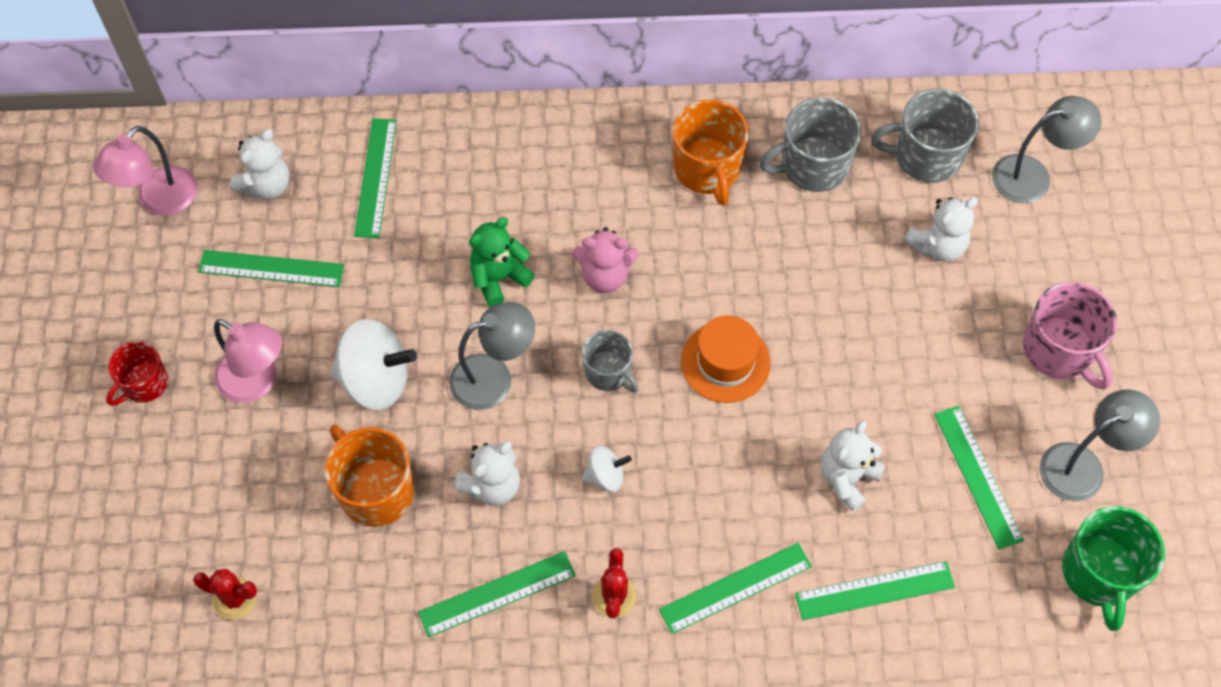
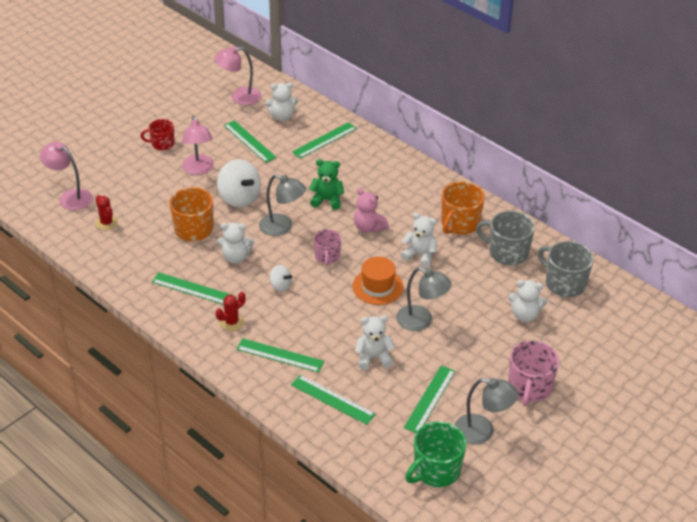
camera: 45 degrees right, 20 degrees down
(120, 605) = (70, 197): none -> pink lamp
(608, 372) = (327, 256): grey mug -> pink mug
(718, 264) = (420, 255): none -> white teddy bear
(1032, 175) = (606, 323): grey lamp -> grey lamp (421, 321)

